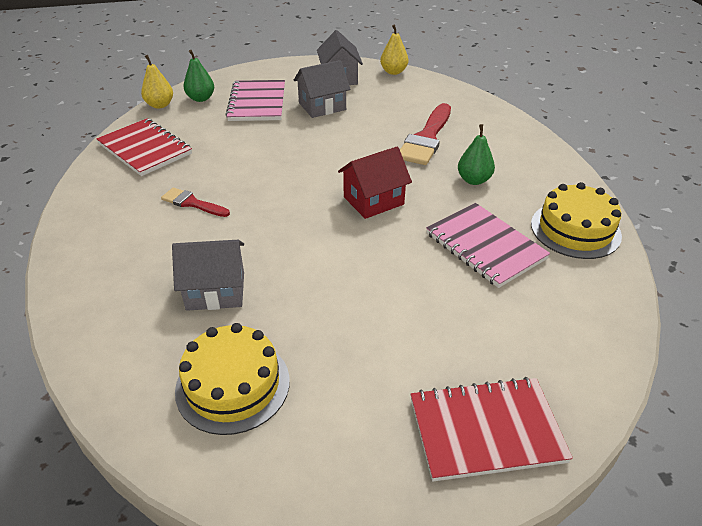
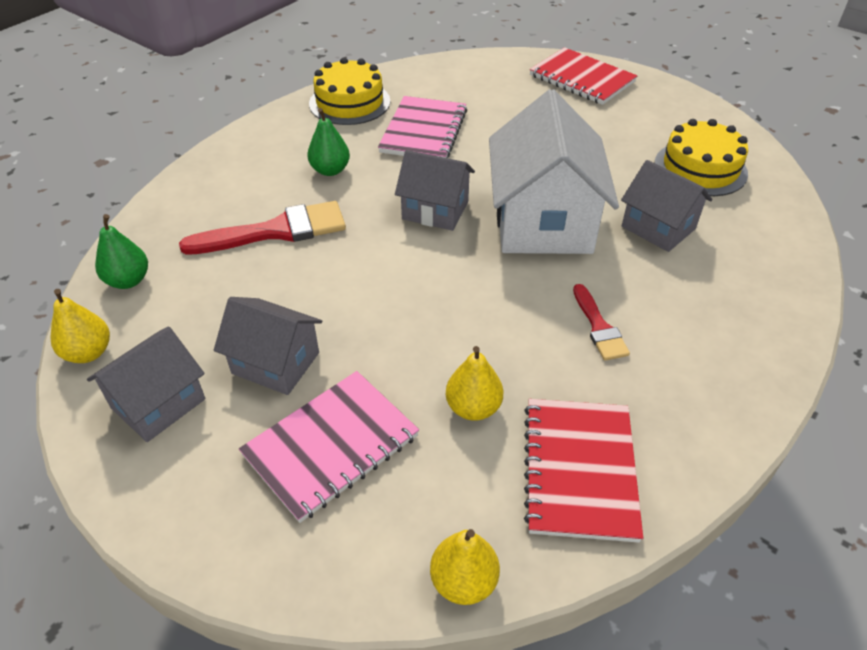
camera: 130 degrees left, 5 degrees up
(201, 98) = (386, 538): green pear -> green pear (128, 281)
(217, 140) = (473, 407): none -> yellow pear
(300, 239) = (543, 221): none -> white house
(373, 200) = (435, 210): red house -> grey house

